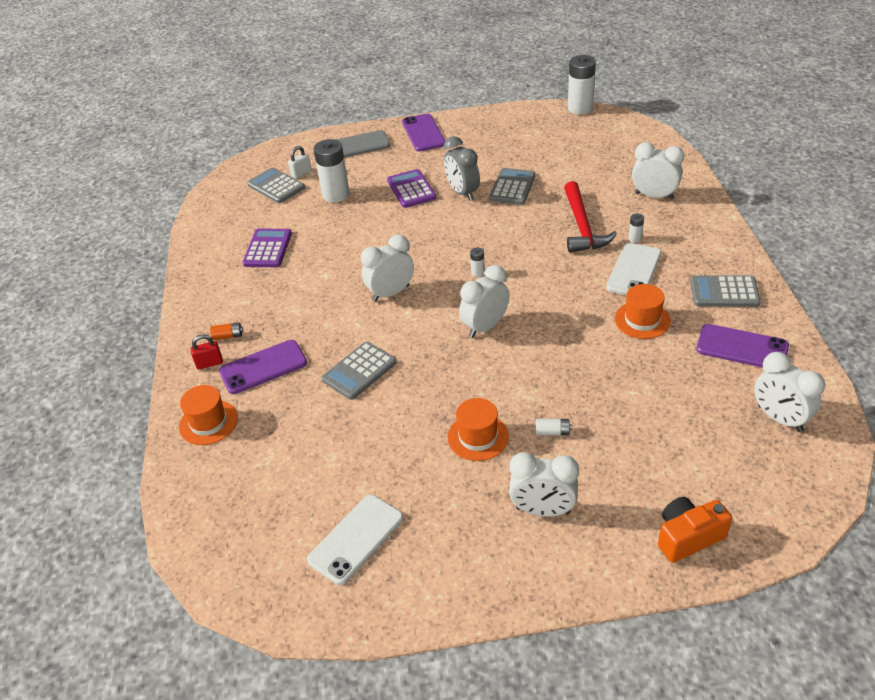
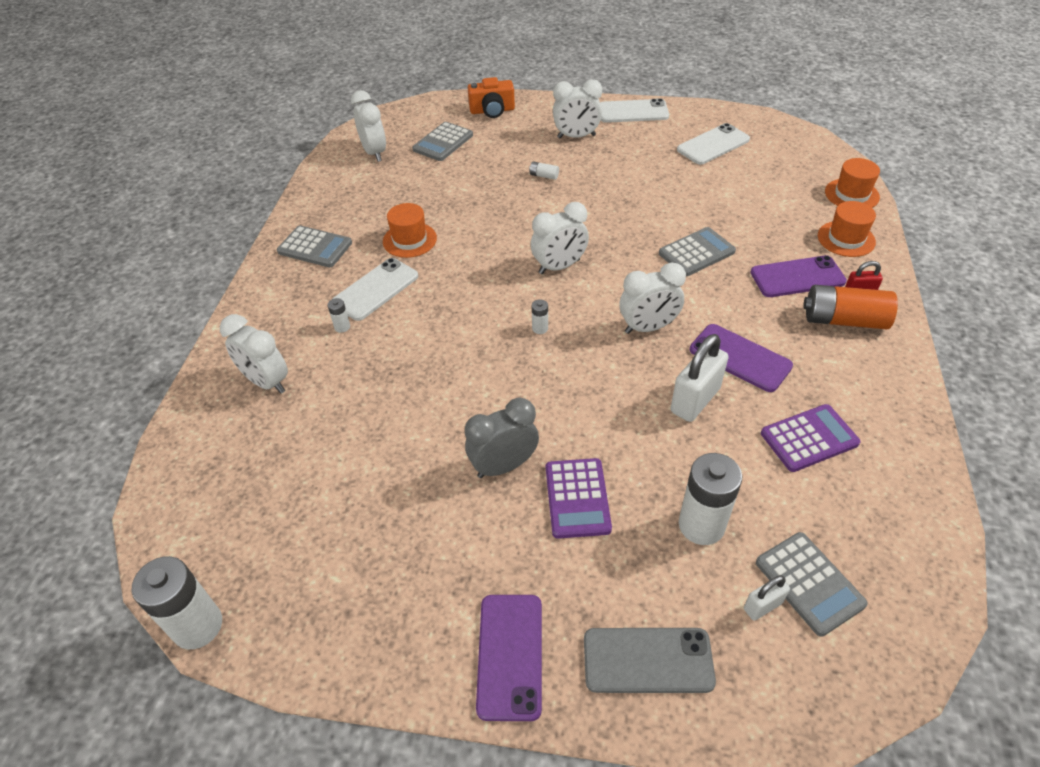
camera: 165 degrees left, 5 degrees up
(228, 336) = (844, 320): orange battery -> orange battery, size x2.30
(268, 249) = (809, 438): purple calculator -> purple calculator turned 135 degrees counterclockwise
(346, 253) = (695, 400): none -> white padlock
(462, 193) = (504, 466): grey clock -> grey clock turned 105 degrees counterclockwise
(478, 437) = (604, 183): orange hat -> orange hat (851, 194)
(482, 586) = (633, 112): none -> white phone
(512, 187) = (429, 454): grey calculator -> grey calculator (443, 142)
(543, 510) = (576, 137): white clock -> white clock turned 150 degrees clockwise
(582, 226) = (385, 359): red hammer -> none
(742, 348) = (350, 200): purple phone -> purple phone (740, 358)

